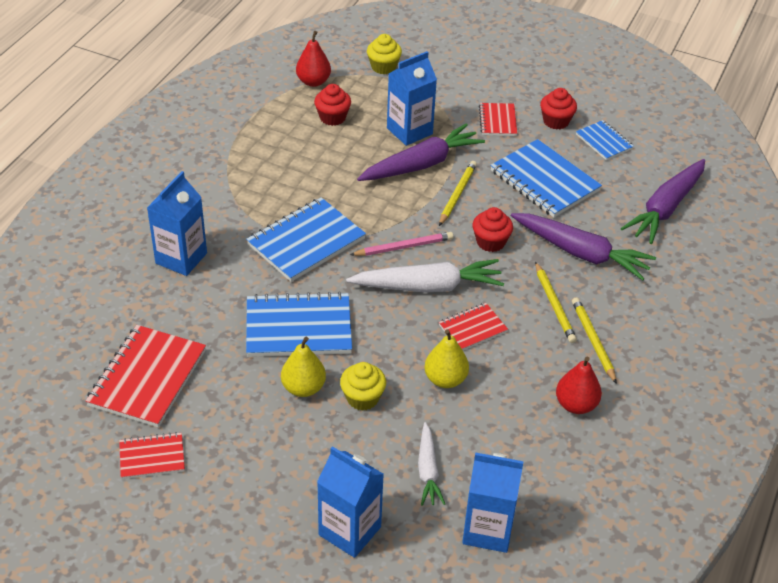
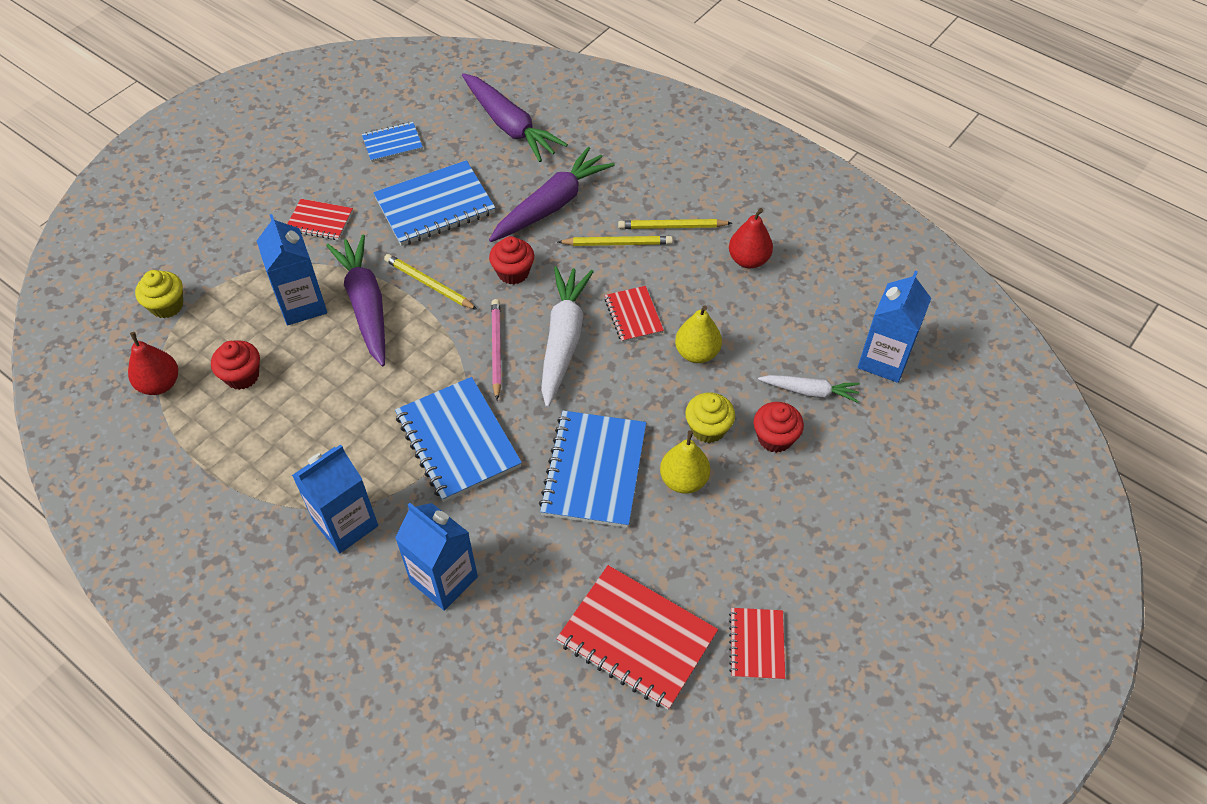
camera: 75 degrees left, 10 degrees up
(350, 531) = (874, 470): blue carton -> blue carton (346, 524)
(556, 121) = (343, 173): red cupcake -> red cupcake (775, 438)

